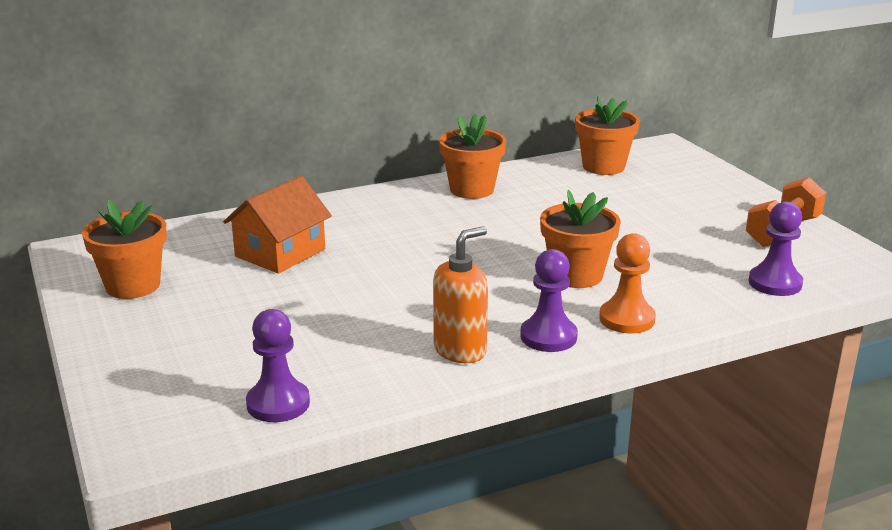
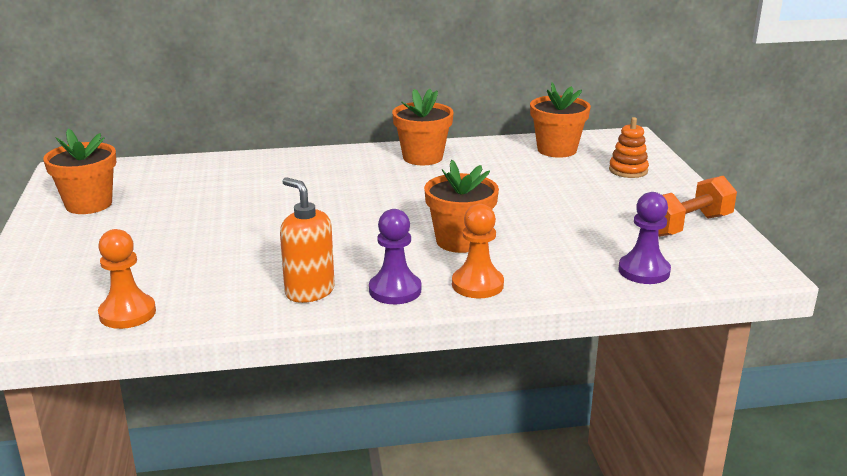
camera: 15 degrees right, 0 degrees up
(278, 403) = (127, 313): purple pawn -> orange pawn
(280, 253) = (222, 192): orange house -> none
(460, 351) = (309, 291): orange soap dispenser -> orange soap dispenser turned 105 degrees counterclockwise
(688, 181) = (628, 170): none -> orange stacking toy

